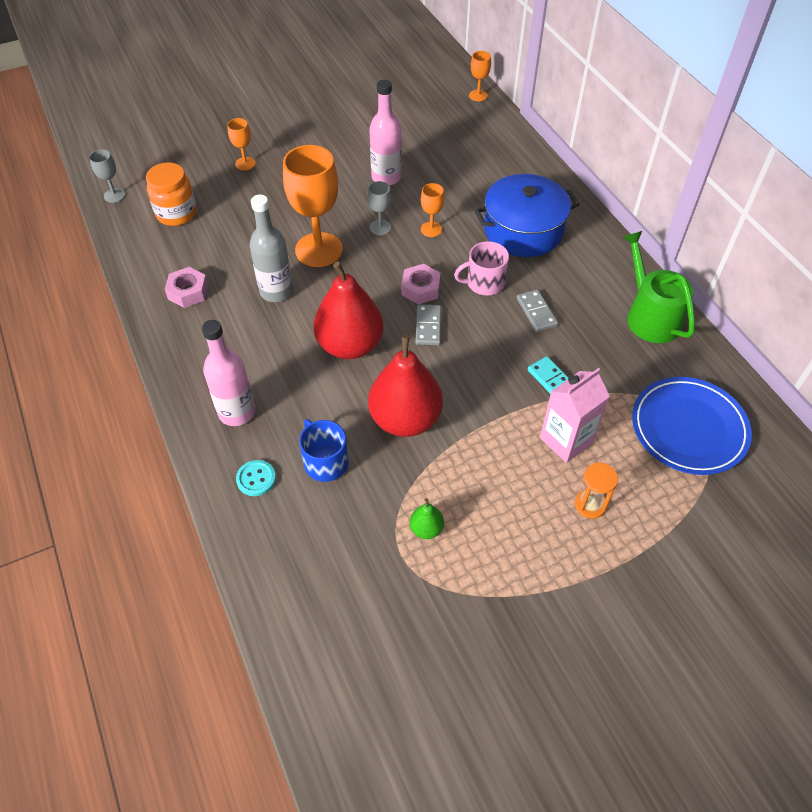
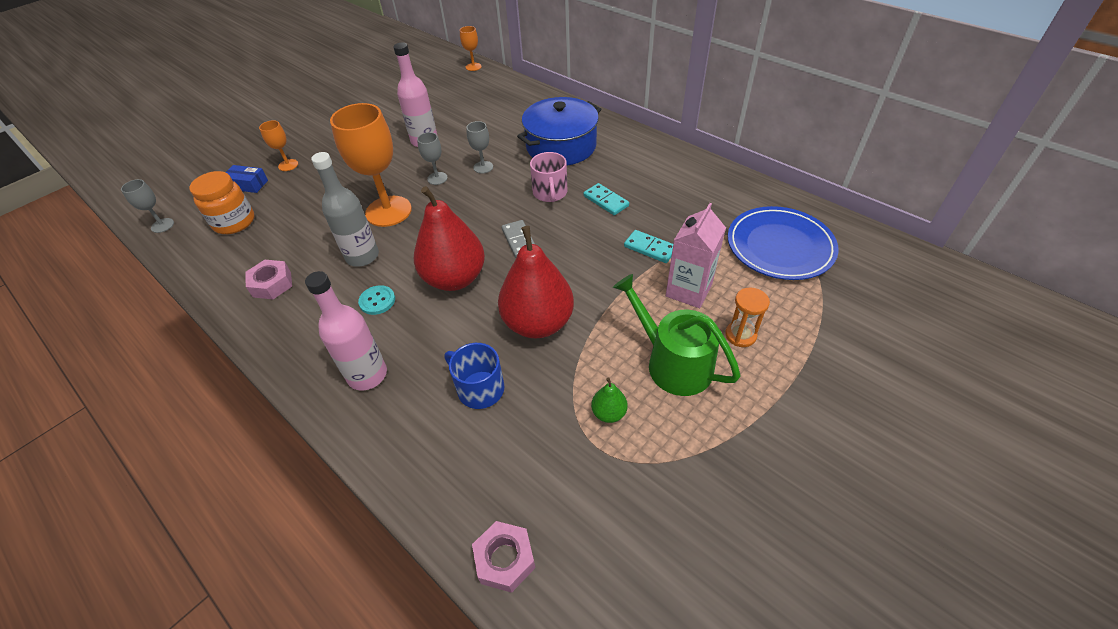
camera: 20 degrees left, 5 degrees down
(201, 174) = (248, 184): none -> blue box
(256, 479) = (415, 431): turquoise button -> turquoise button (377, 301)
(420, 289) = (497, 214): pink nut -> pink nut (505, 559)
(431, 229) = (483, 167): orange goblet -> grey goblet
(484, 283) = (550, 193): pink mug -> pink mug turned 60 degrees counterclockwise
(536, 312) = (606, 201): grey domino -> turquoise domino
(650, 316) = (697, 176): green watering can -> green watering can (673, 363)

